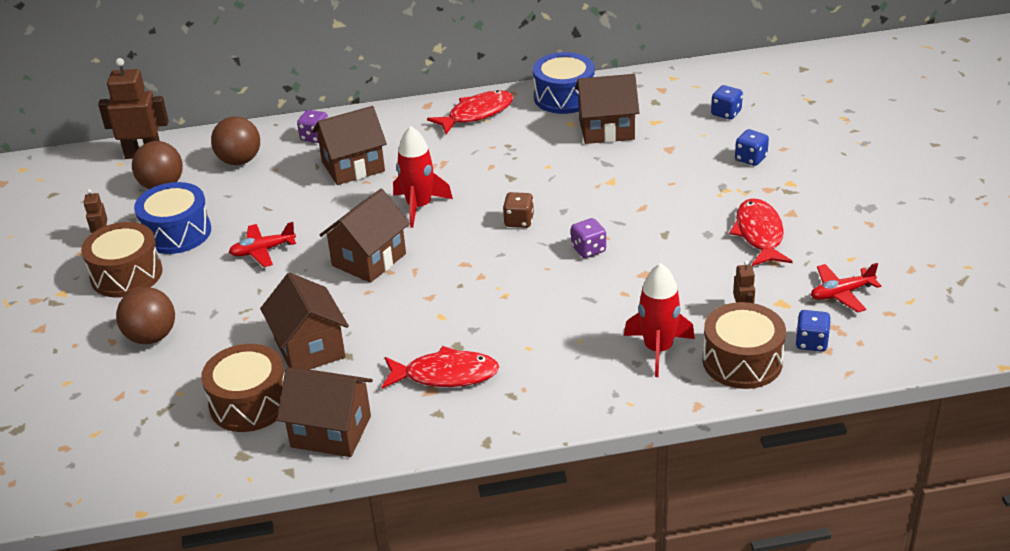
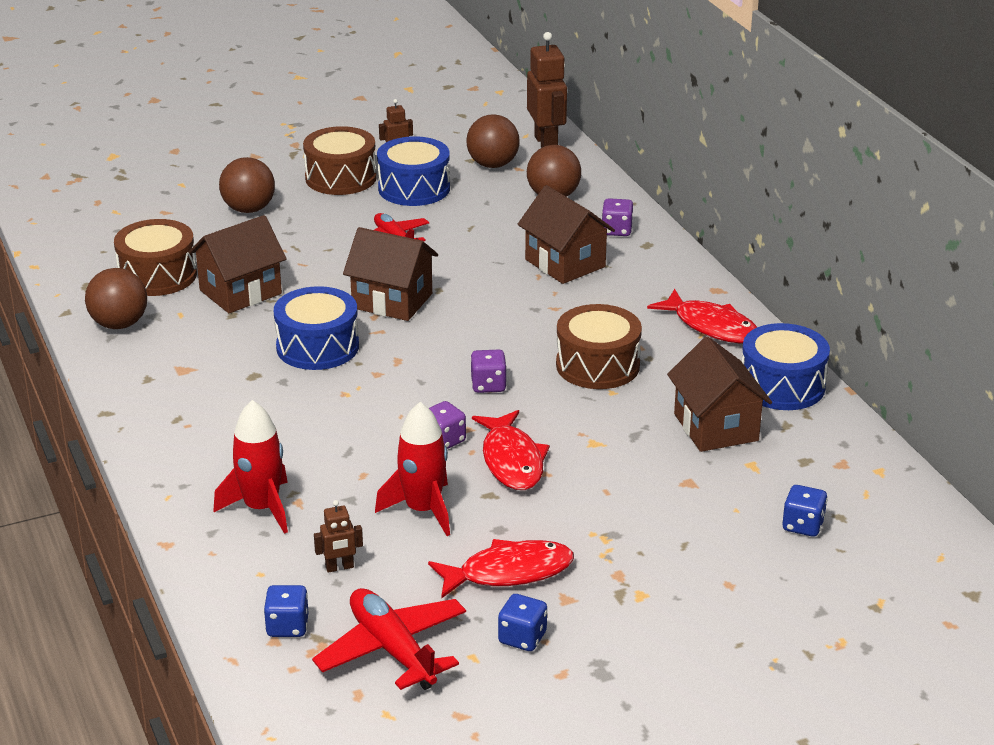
camera: 75 degrees right, 5 degrees down
(331, 431) = (119, 324): brown house -> brown ball
(419, 206) = (499, 316): red rocket -> red rocket (423, 510)
(426, 306) = (317, 347): none -> blue drum
(446, 375) = (206, 375): red fish -> red fish (512, 461)
(519, 221) = (488, 385): brown dice -> purple dice
(742, 361) = (246, 572): brown drum -> brown drum (597, 365)
(750, 158) = (690, 555): blue dice -> blue dice (522, 638)
(841, 293) = (392, 649): red plane -> red plane, size x1.55

